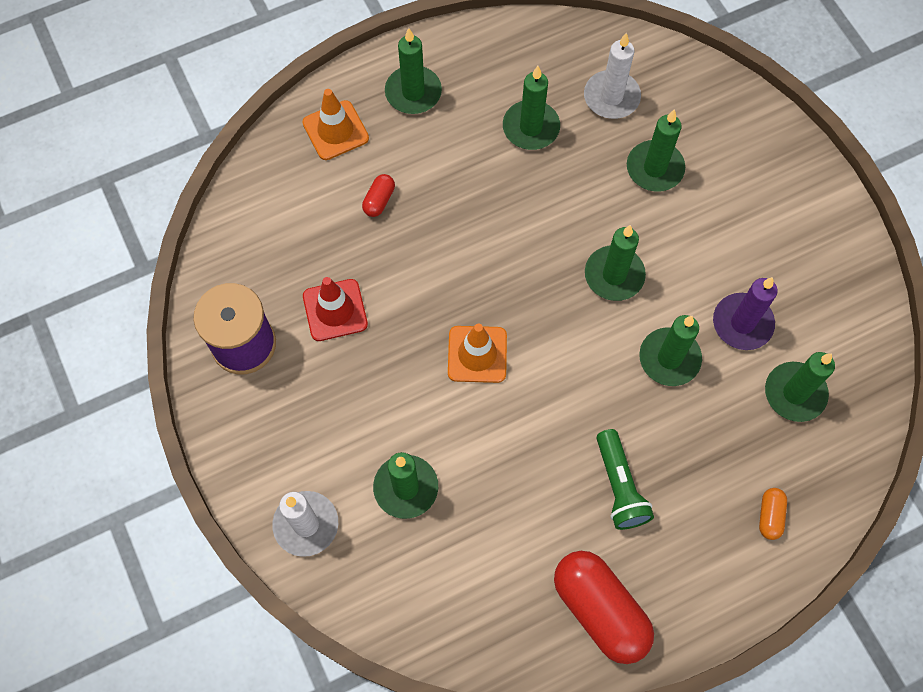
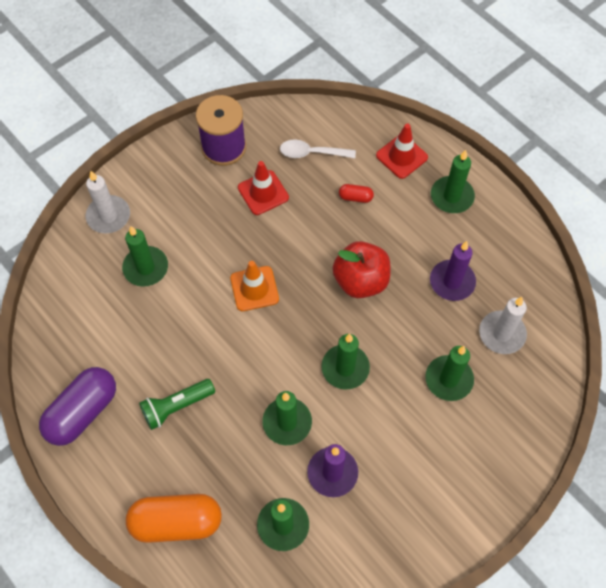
camera: 75 degrees right, 5 degrees down
(293, 235) = (311, 153): none -> white spoon
(335, 130) = (401, 156): orange traffic cone -> red traffic cone
(501, 226) = (360, 281): none -> red apple
(531, 127) = (452, 282): green candle -> purple candle
(600, 610) = (82, 412): red capsule -> purple capsule
(770, 516) = (176, 522): orange capsule -> orange capsule, size x2.26

